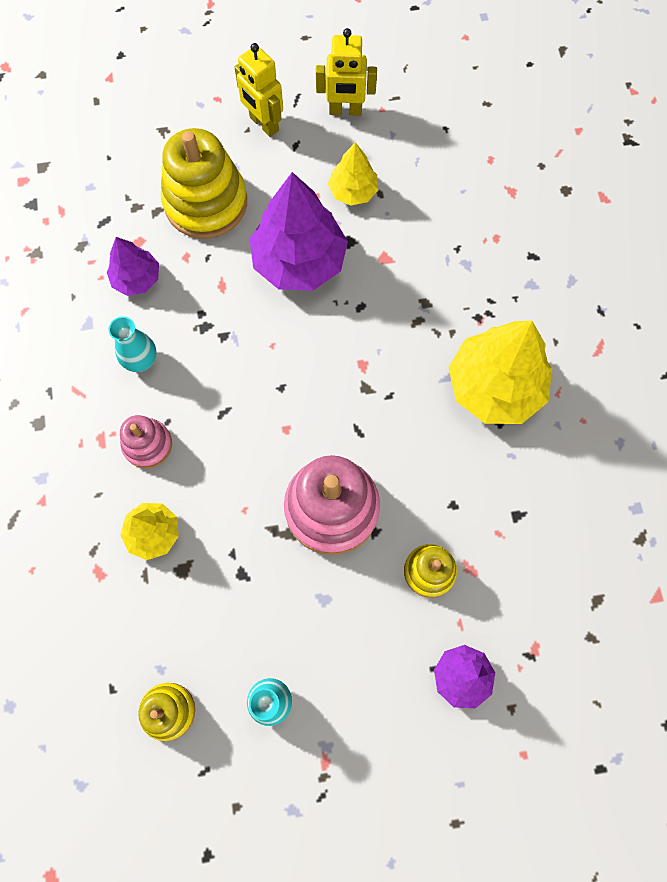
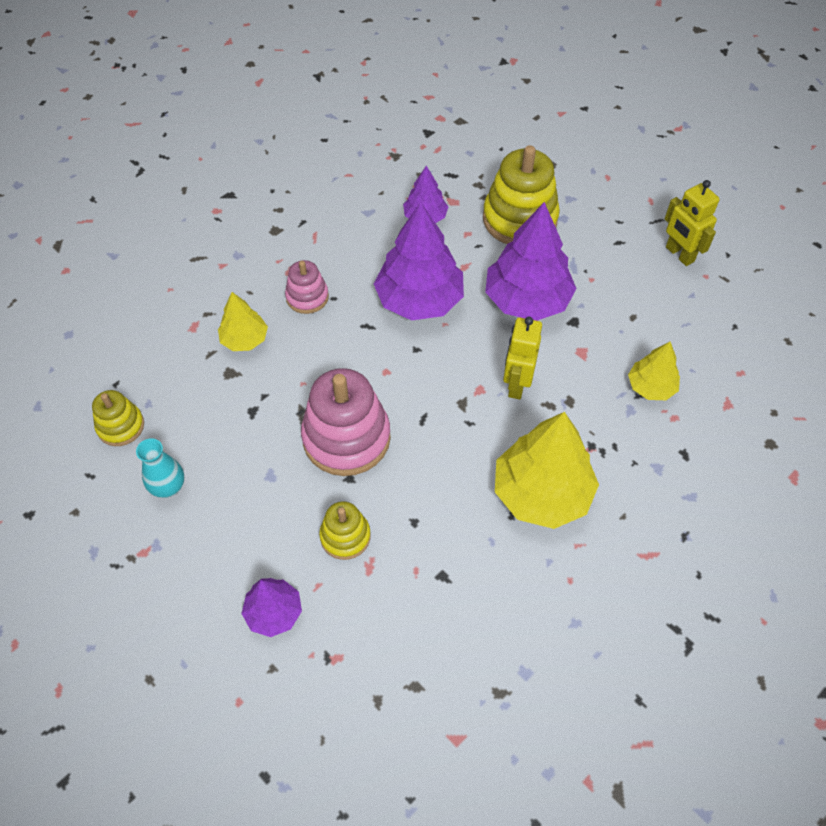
camera: 55 degrees right, 15 degrees down
(141, 360) = (367, 256): turquoise vase -> none
(229, 348) = (419, 300): none -> purple tree
(263, 124) = (615, 214): yellow robot -> yellow robot (516, 384)
(353, 191) = (617, 299): yellow tree -> yellow tree (651, 387)

